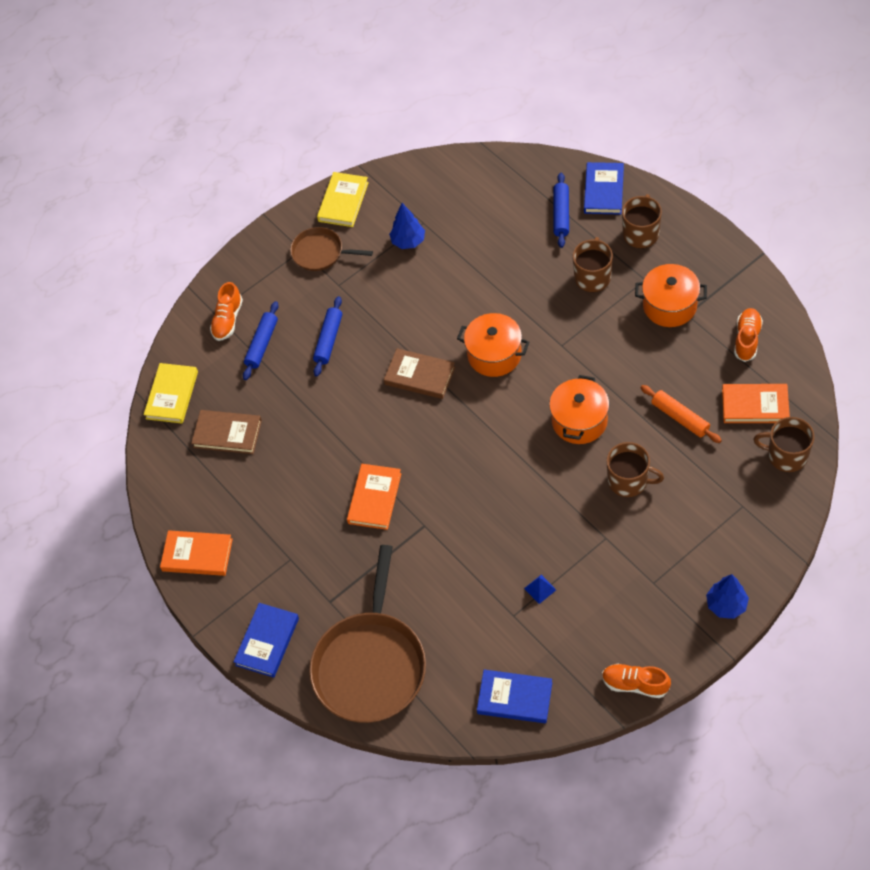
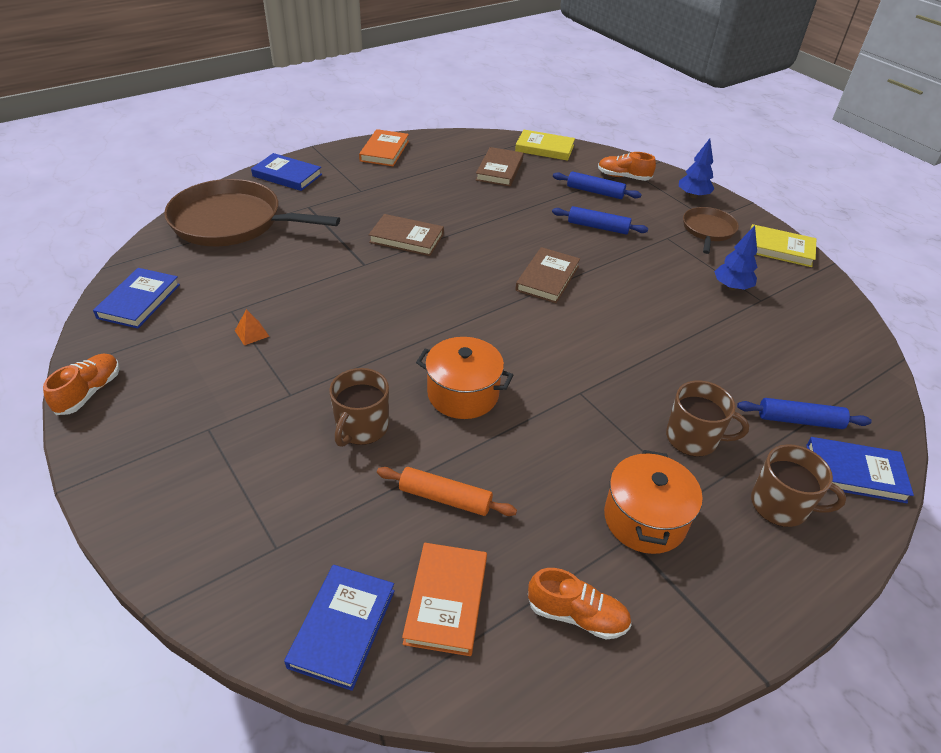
camera: 85 degrees right, 15 degrees down
(374, 498) = (406, 238): orange book -> brown book
(494, 355) = (570, 334): orange pot -> none
(540, 589) = (252, 333): blue pyramid -> orange pyramid
(680, 418) = (445, 498): orange rolling pin -> orange rolling pin turned 60 degrees clockwise
(726, 605) = (135, 498): blue tree -> blue tree (693, 196)
(786, 455) = (342, 628): brown mug -> blue book

